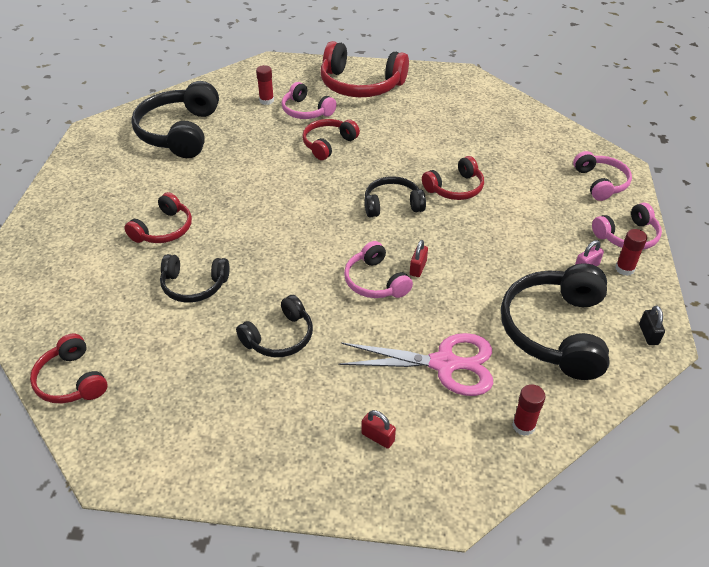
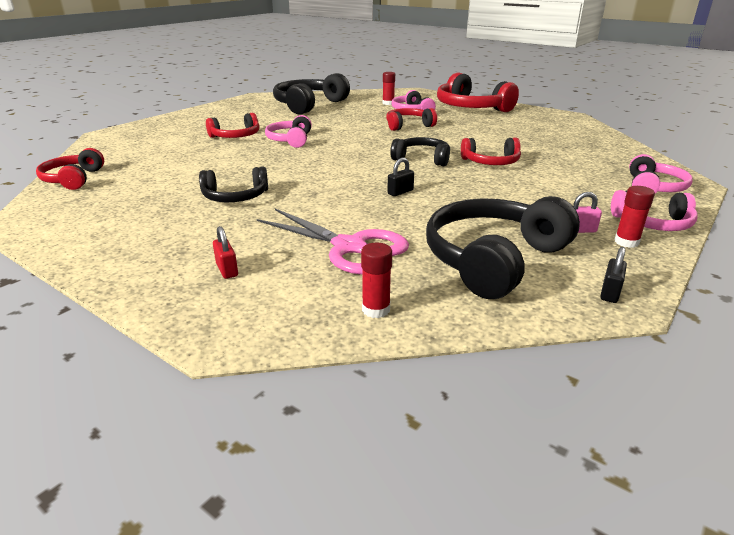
camera: 30 degrees right, 15 degrees down
(194, 285) = (216, 161): black headphones -> none
(375, 281) = (353, 190): pink headphones -> pink headphones (290, 140)
(418, 268) = (400, 192): red padlock -> black padlock

